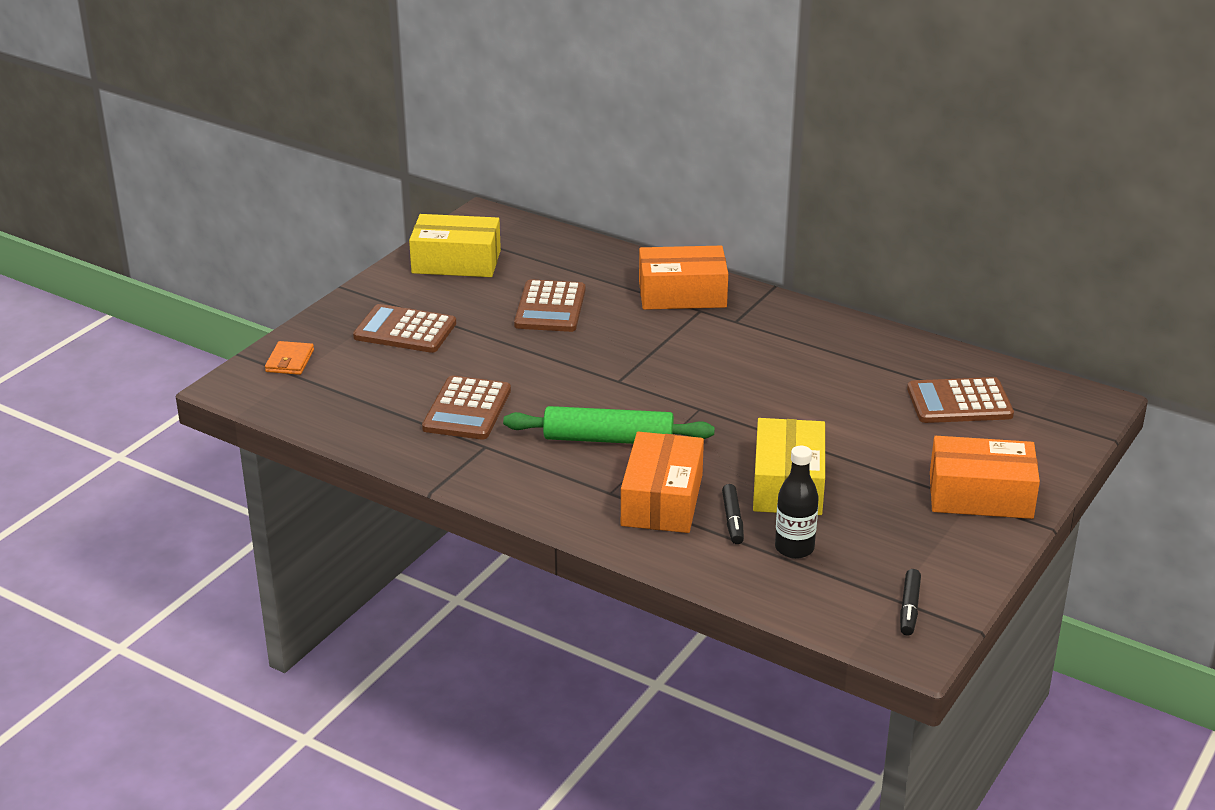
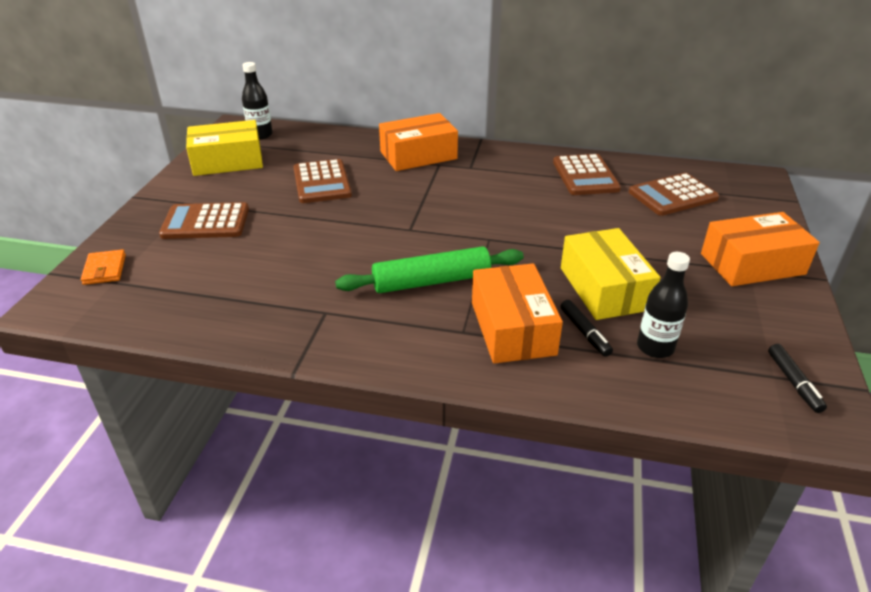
camera: 20 degrees left, 5 degrees up
(467, 409) = (292, 281): brown calculator -> brown calculator (585, 176)
(508, 233) = (260, 135): none -> black bottle

